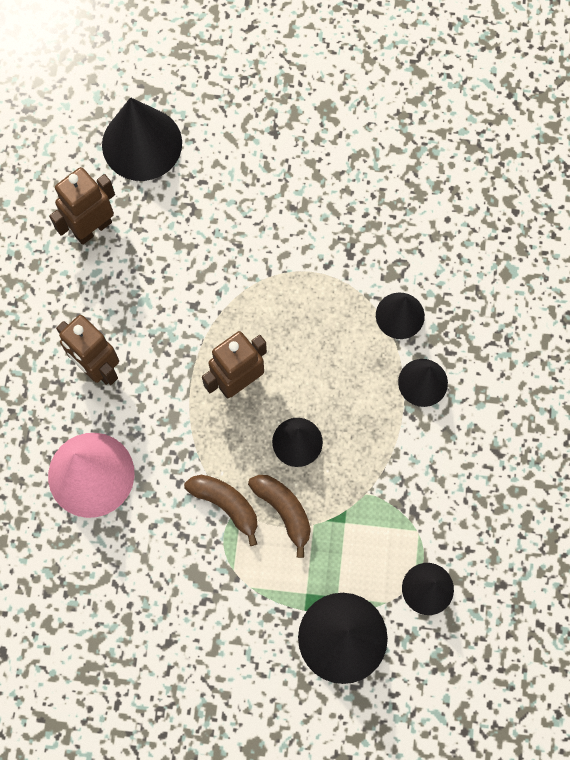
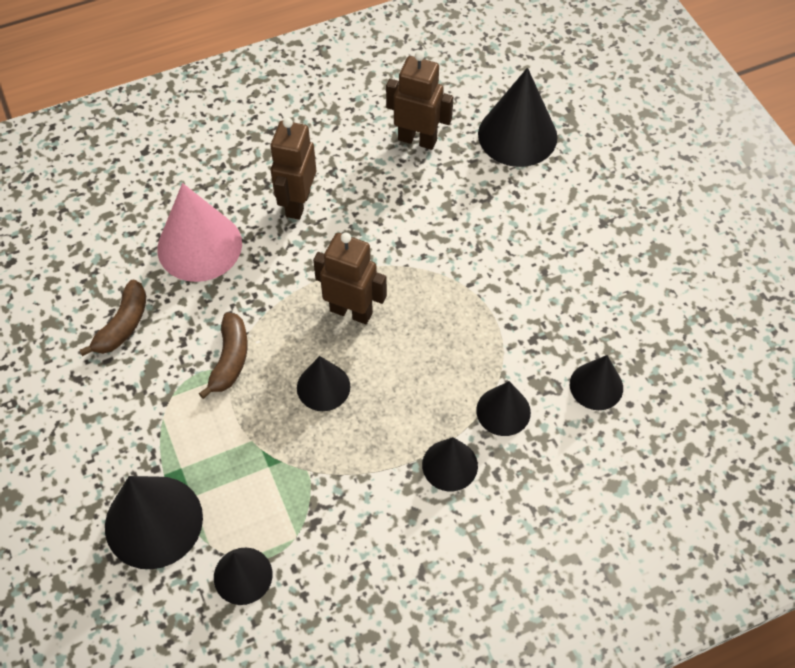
camera: 60 degrees right, 15 degrees down
(284, 510) = (251, 409): brown banana -> brown banana (123, 325)
(418, 233) = (596, 386): none -> black cone

